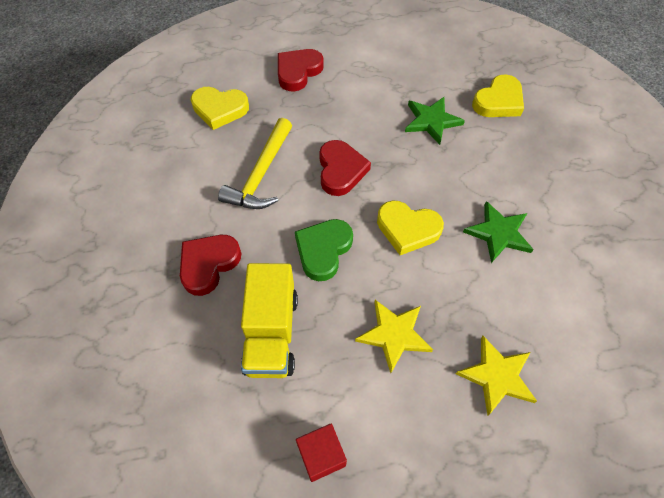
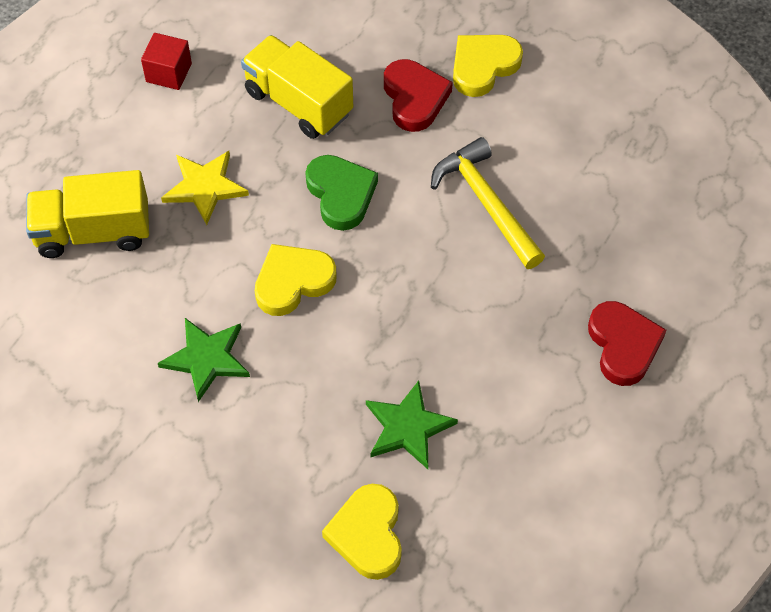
camera: 130 degrees right, 0 degrees up
(220, 109) = (624, 224): yellow heart -> yellow heart (483, 66)
(340, 170) = (423, 278): red heart -> none
(497, 376) = (93, 232): yellow star -> yellow truck

